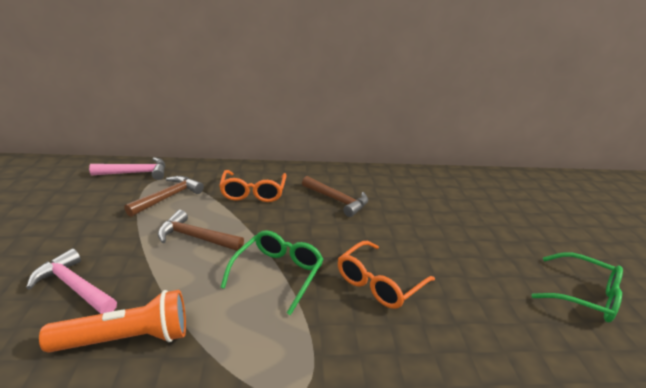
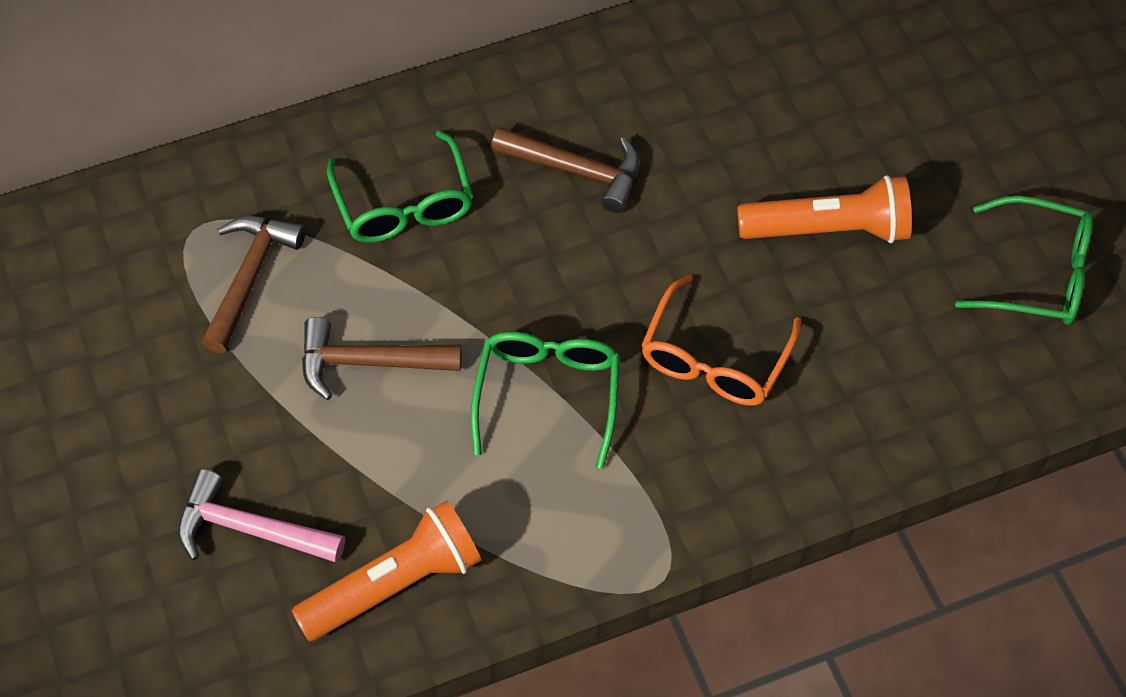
camera: 15 degrees left, 30 degrees up
(136, 173) = (133, 226): pink hammer -> none
(253, 192) = (404, 204): orange glasses -> green glasses
(458, 248) = (828, 229): none -> orange flashlight

